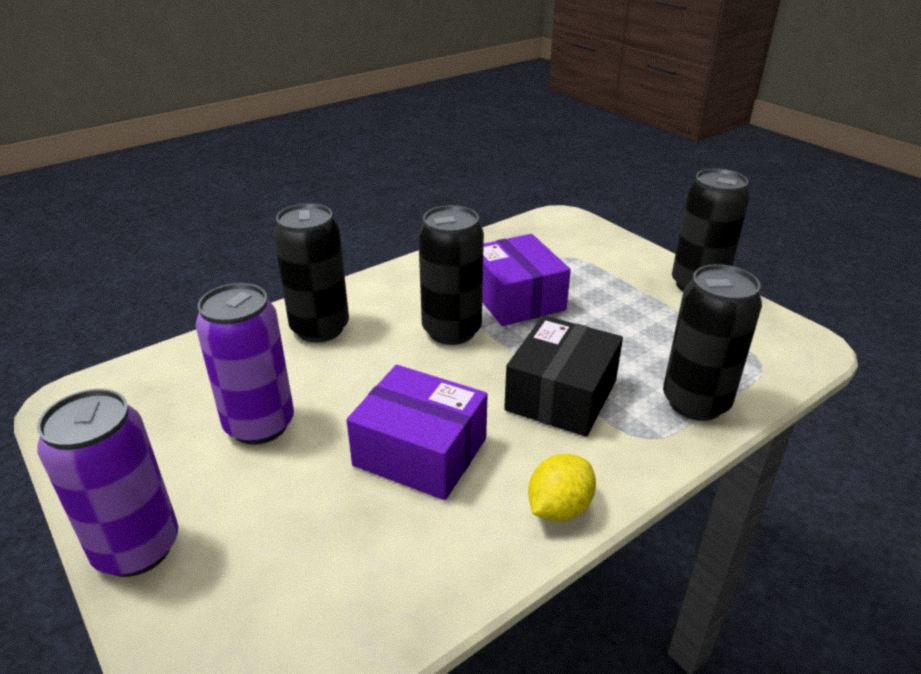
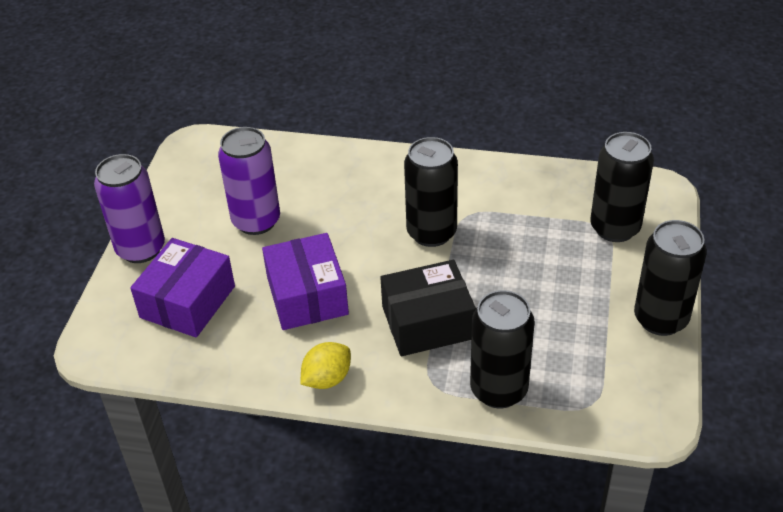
camera: 50 degrees right, 10 degrees up
(320, 328) = (360, 177): black can -> black can (615, 228)
(516, 298) = (509, 237): purple box -> purple box (187, 302)
(559, 508) = (327, 379): yellow lemon -> yellow lemon turned 45 degrees counterclockwise

